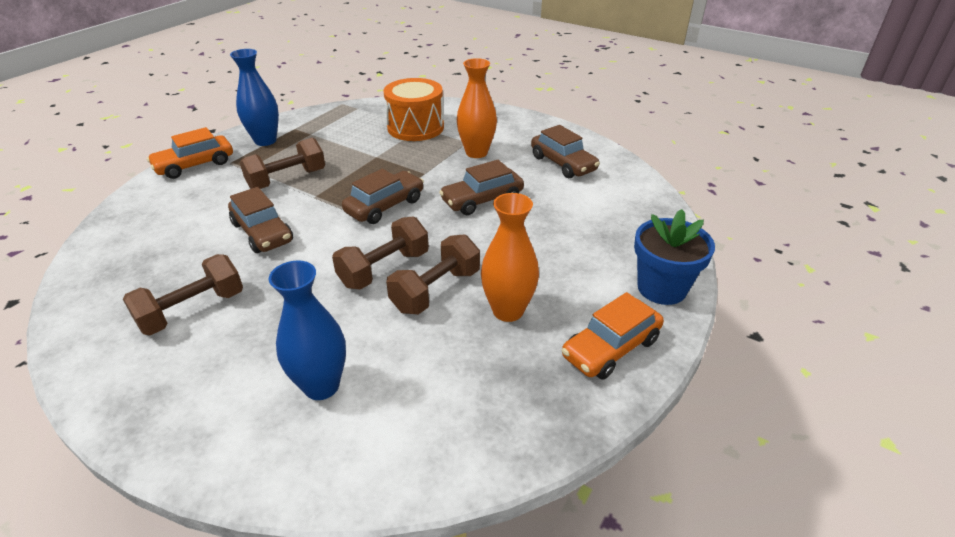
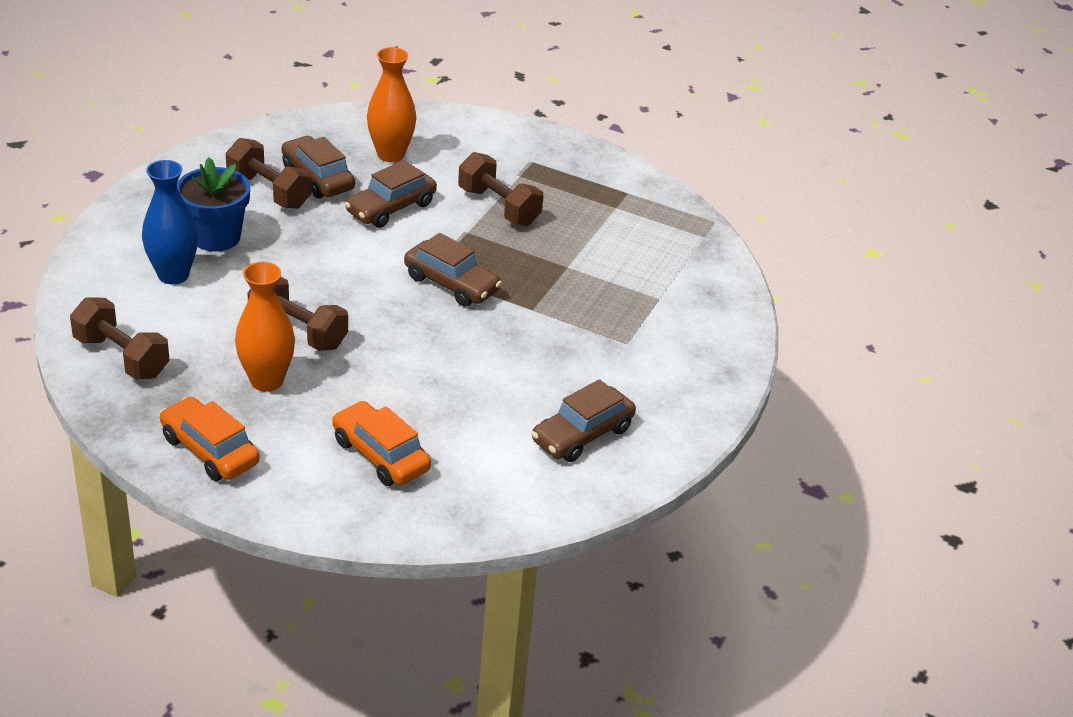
camera: 80 degrees right, 0 degrees up
(195, 165) = (519, 139): orange car -> orange car (380, 455)
(265, 141) = (588, 176): blue vase -> none
(384, 269) = (332, 294): brown dumbbell -> brown dumbbell (121, 357)
(415, 127) = (658, 293): orange drum -> none
(476, 152) = (596, 352): orange vase -> orange vase (390, 154)
(482, 200) = (475, 359): brown car -> brown car (317, 178)
(661, 288) = (304, 500): blue flower pot -> blue flower pot (216, 237)

